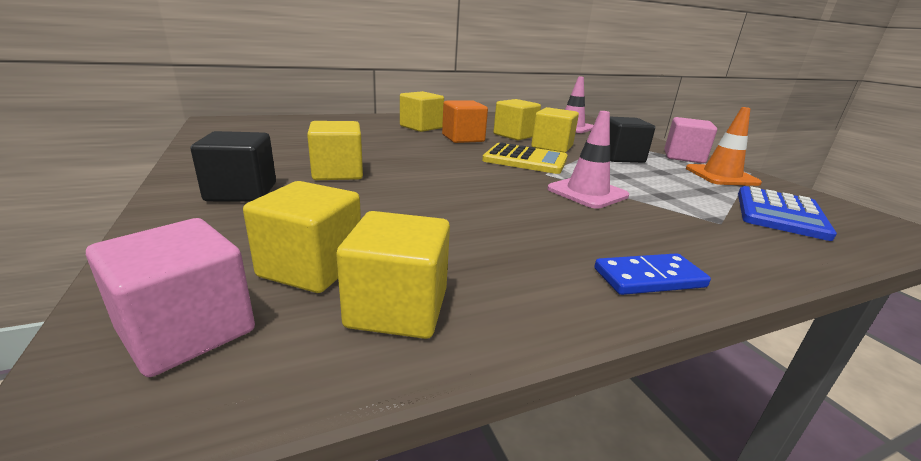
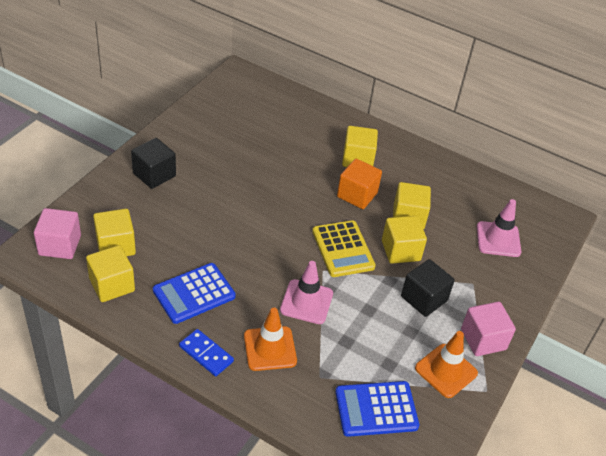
camera: 50 degrees right, 20 degrees up
(338, 173) = (214, 185): yellow cube -> none
(508, 244) = (194, 293): none -> blue calculator
(658, 232) = (270, 348): none -> orange traffic cone

